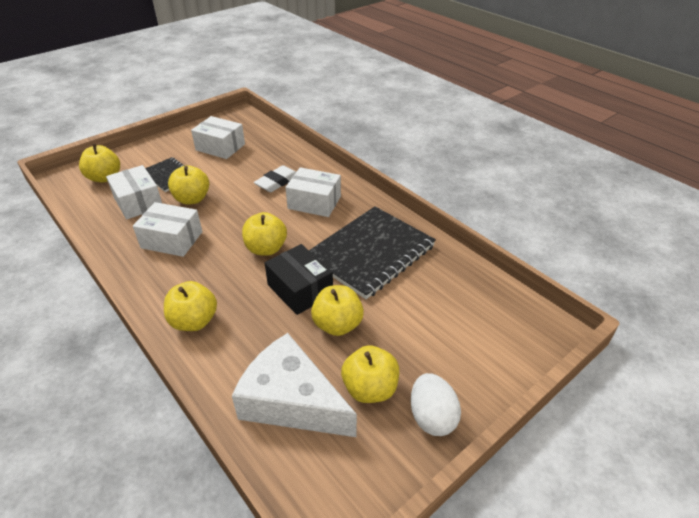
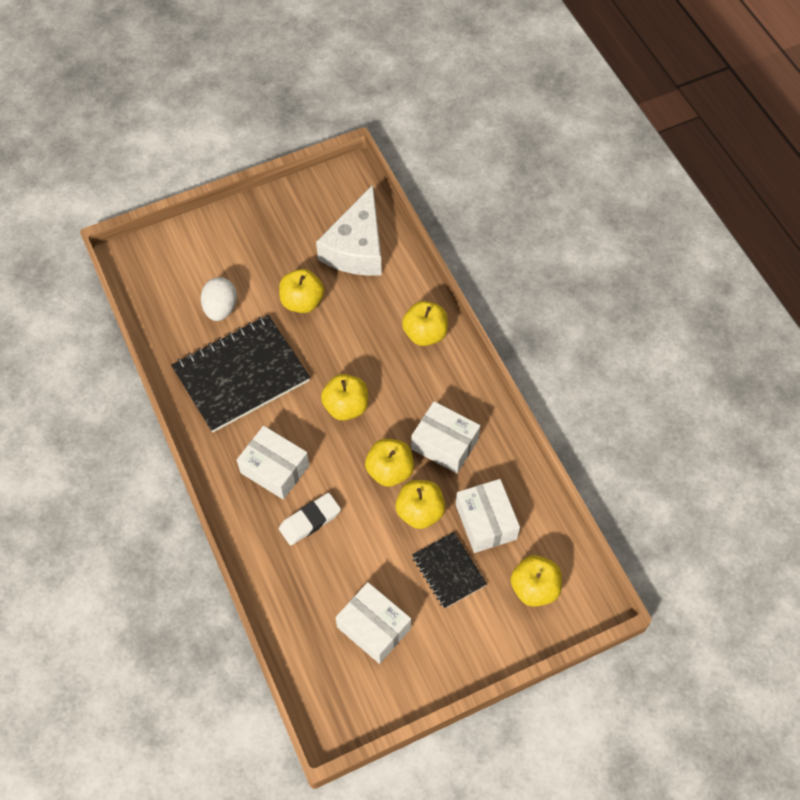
camera: 165 degrees left, 20 degrees up
(291, 401) = (357, 247): white cheese -> white cheese turned 60 degrees clockwise
(300, 289) = (324, 346): black box -> none
(370, 389) = (296, 243): yellow apple -> yellow apple (390, 471)
(432, 417) = (261, 215): white egg -> white egg (221, 308)

